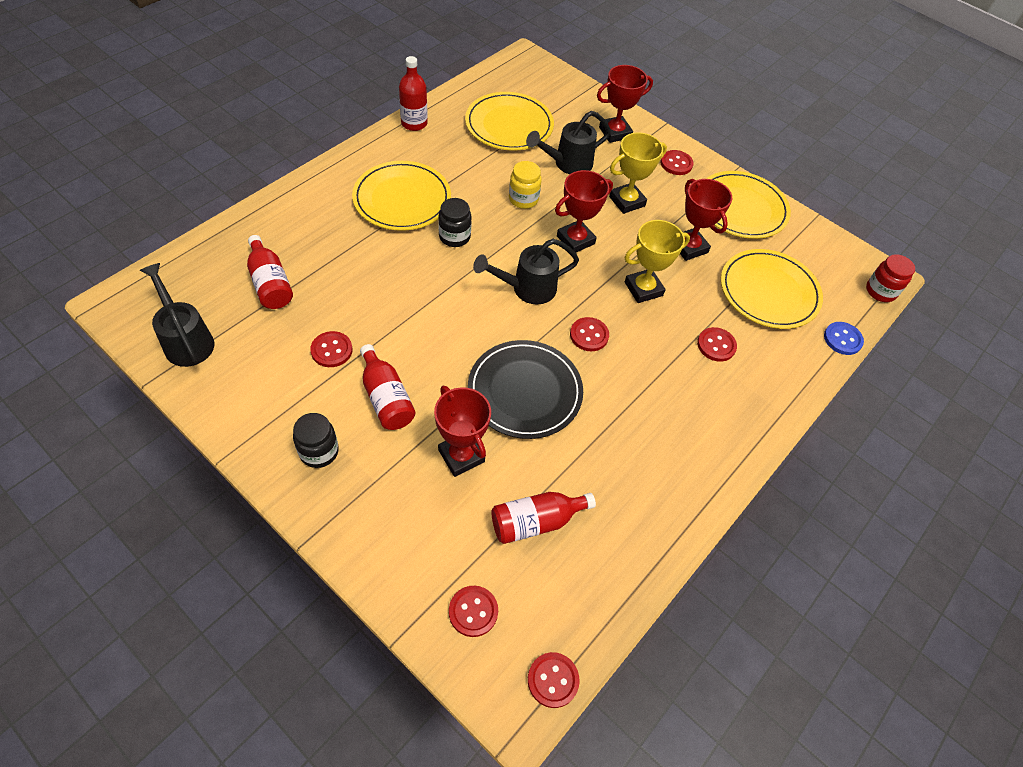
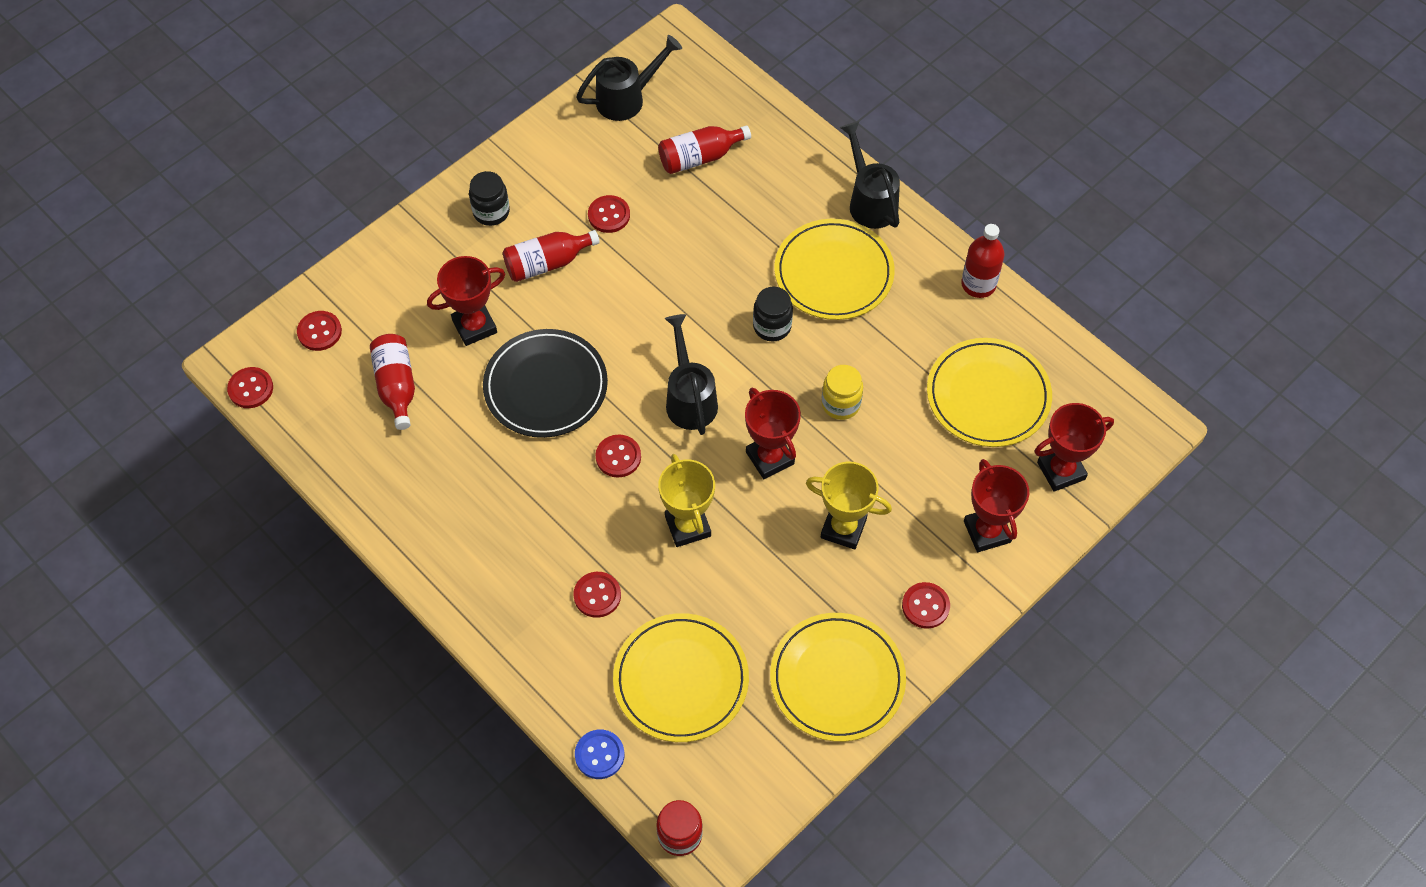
camera: 100 degrees right, 5 degrees up
(568, 164) = (914, 462): black watering can -> black watering can (870, 201)
(627, 201) = (843, 528): yellow trophy -> yellow trophy turned 45 degrees counterclockwise
(689, 247) = (759, 593): red trophy -> red trophy (1061, 471)

